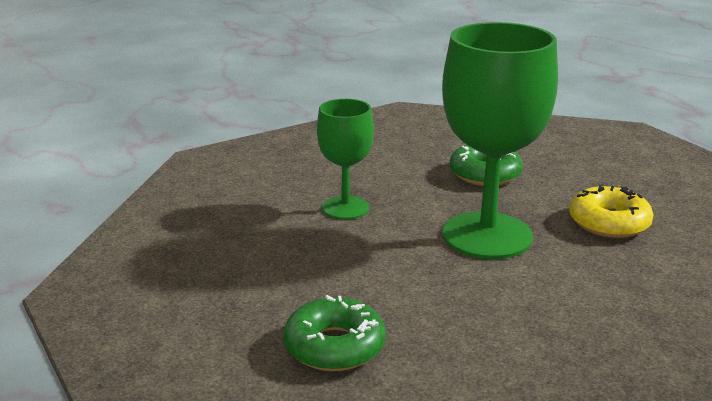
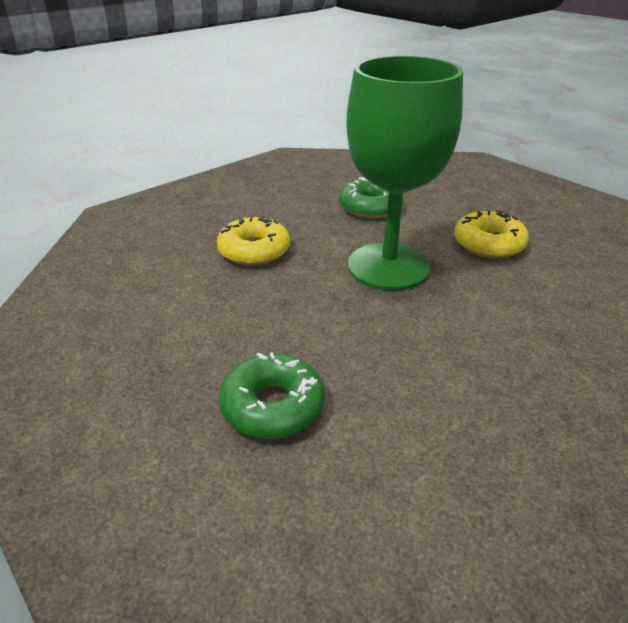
camera: 10 degrees left, 10 degrees up
(345, 208) = (254, 250): green goblet -> yellow donut

